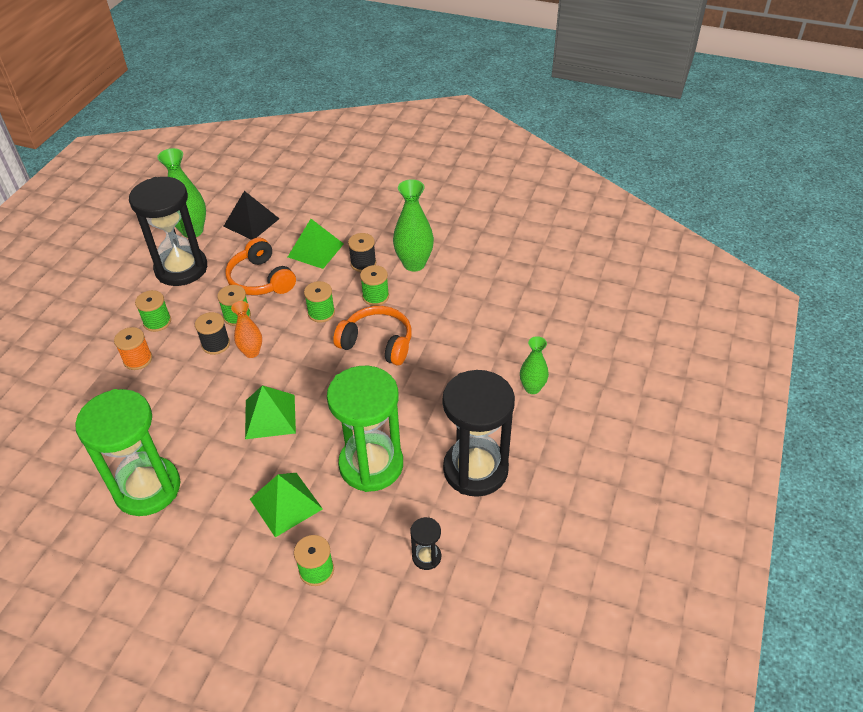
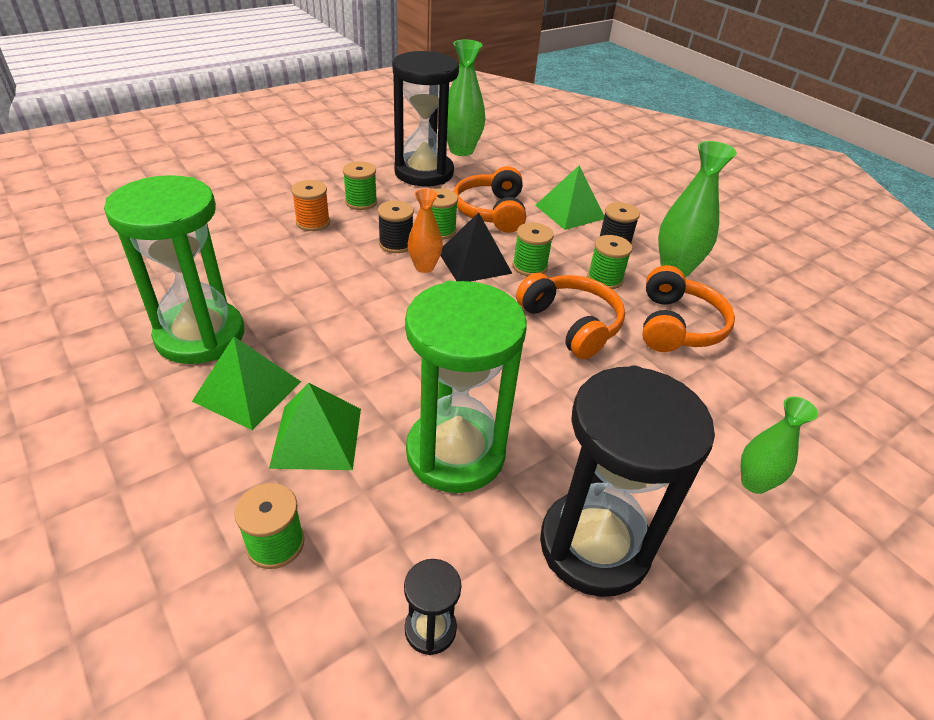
camera: 30 degrees right, 5 degrees down
(251, 222) = (523, 165): black pyramid -> black pyramid (474, 262)
(270, 416) = (387, 335): green pyramid -> green pyramid (247, 391)
(440, 308) = (677, 325): none -> orange headphones

